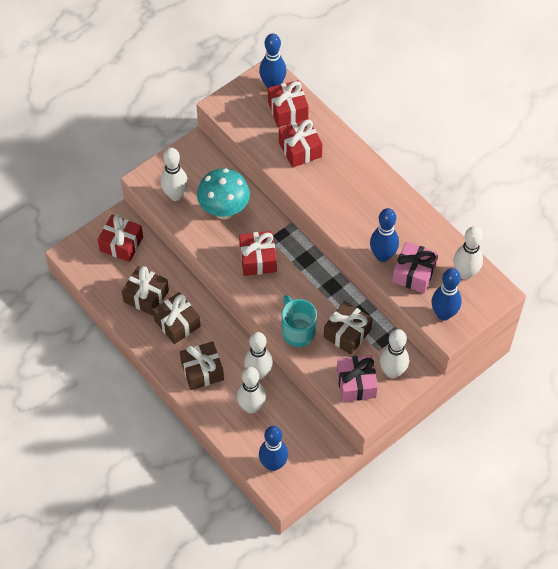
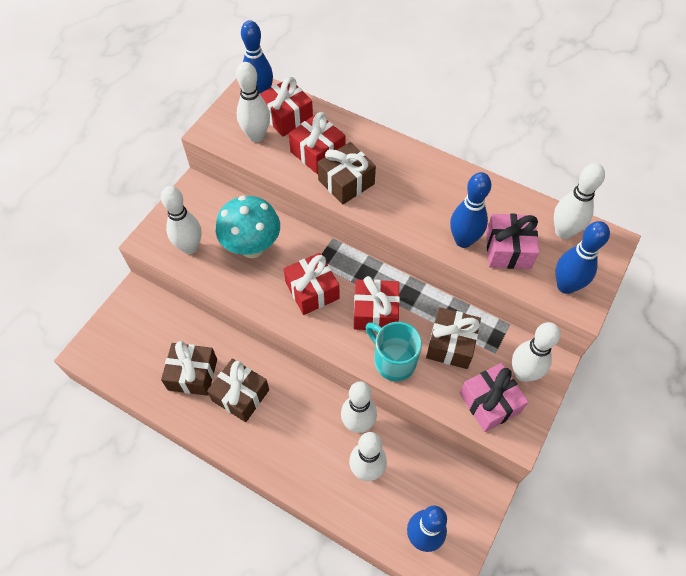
camera: 20 degrees left, 0 degrees up
(121, 244) = (144, 322): red gift -> red gift (375, 312)
(202, 371) = (291, 444): brown gift -> brown gift (346, 182)
(256, 120) = (256, 136): none -> white bowling pin

